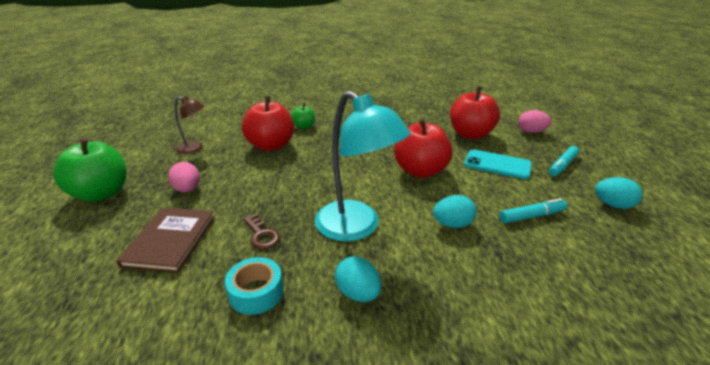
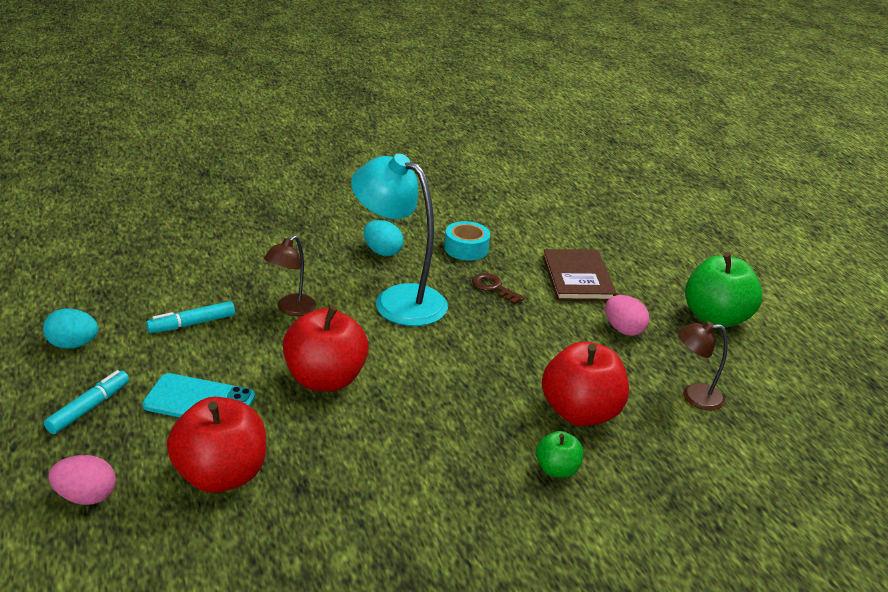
camera: 165 degrees right, 0 degrees up
(452, 224) = (291, 309): turquoise egg -> brown lamp

